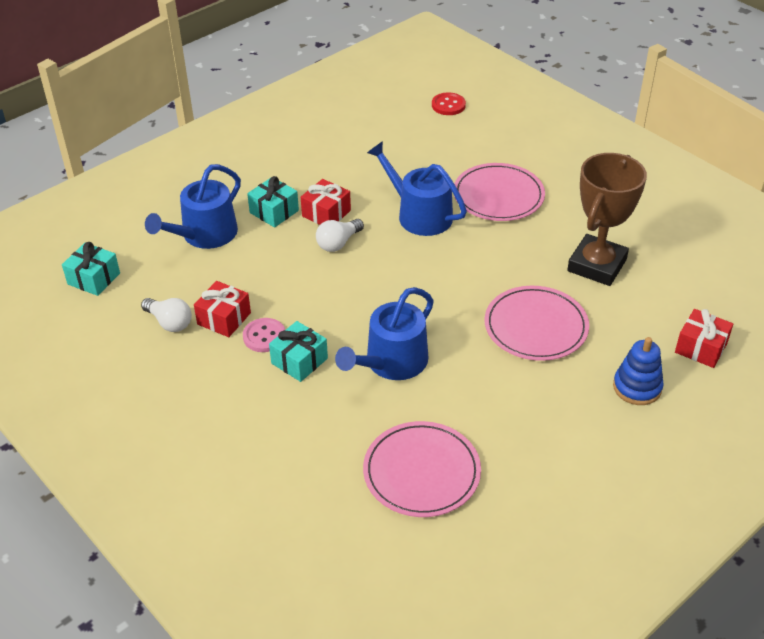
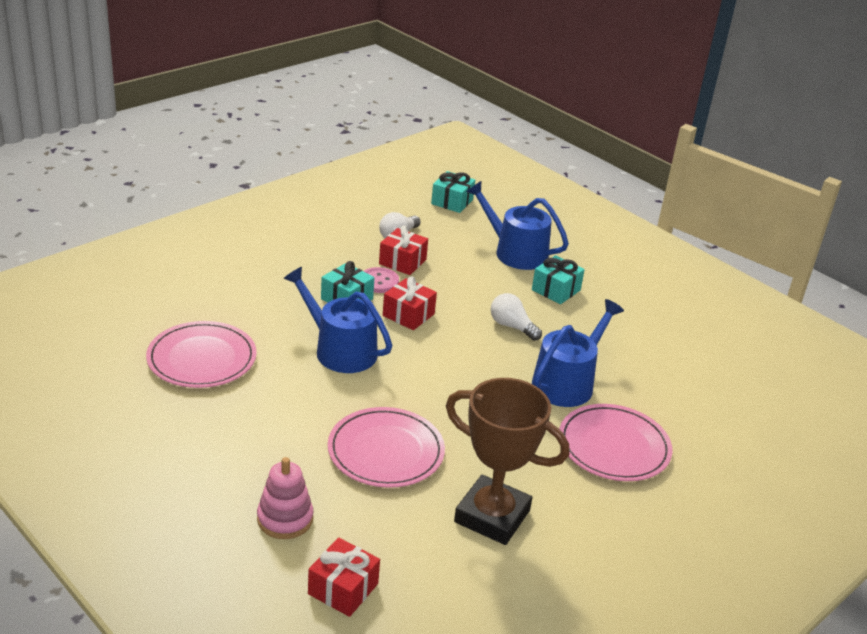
camera: 85 degrees right, 10 degrees down
(326, 213) = (558, 321): red gift -> red gift (408, 315)
(448, 105) = (792, 421): red button -> none
(637, 387) = (285, 519): blue stacking toy -> pink stacking toy

